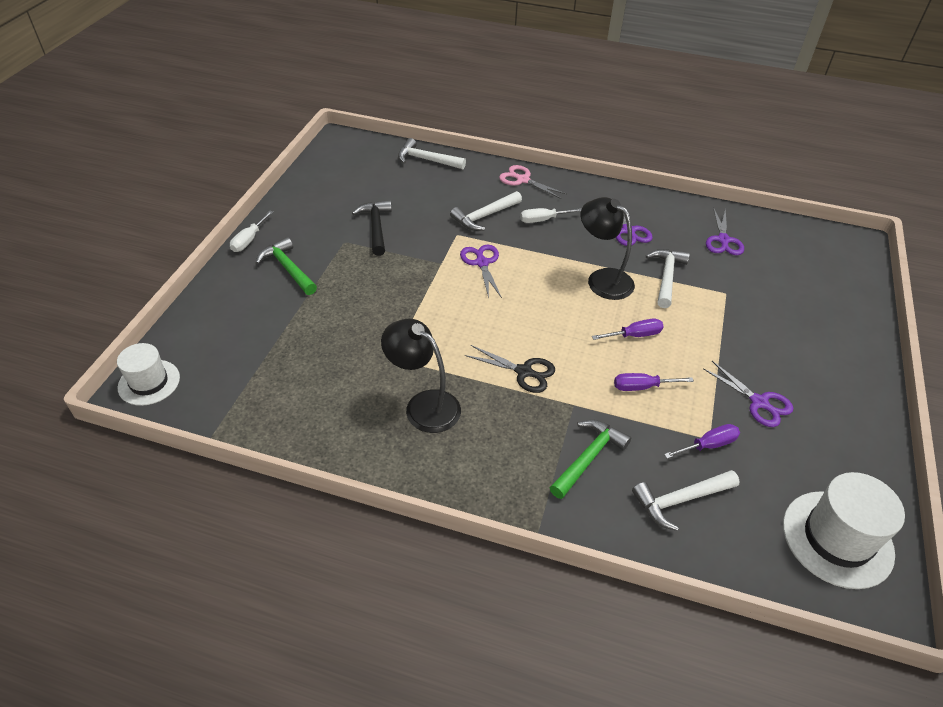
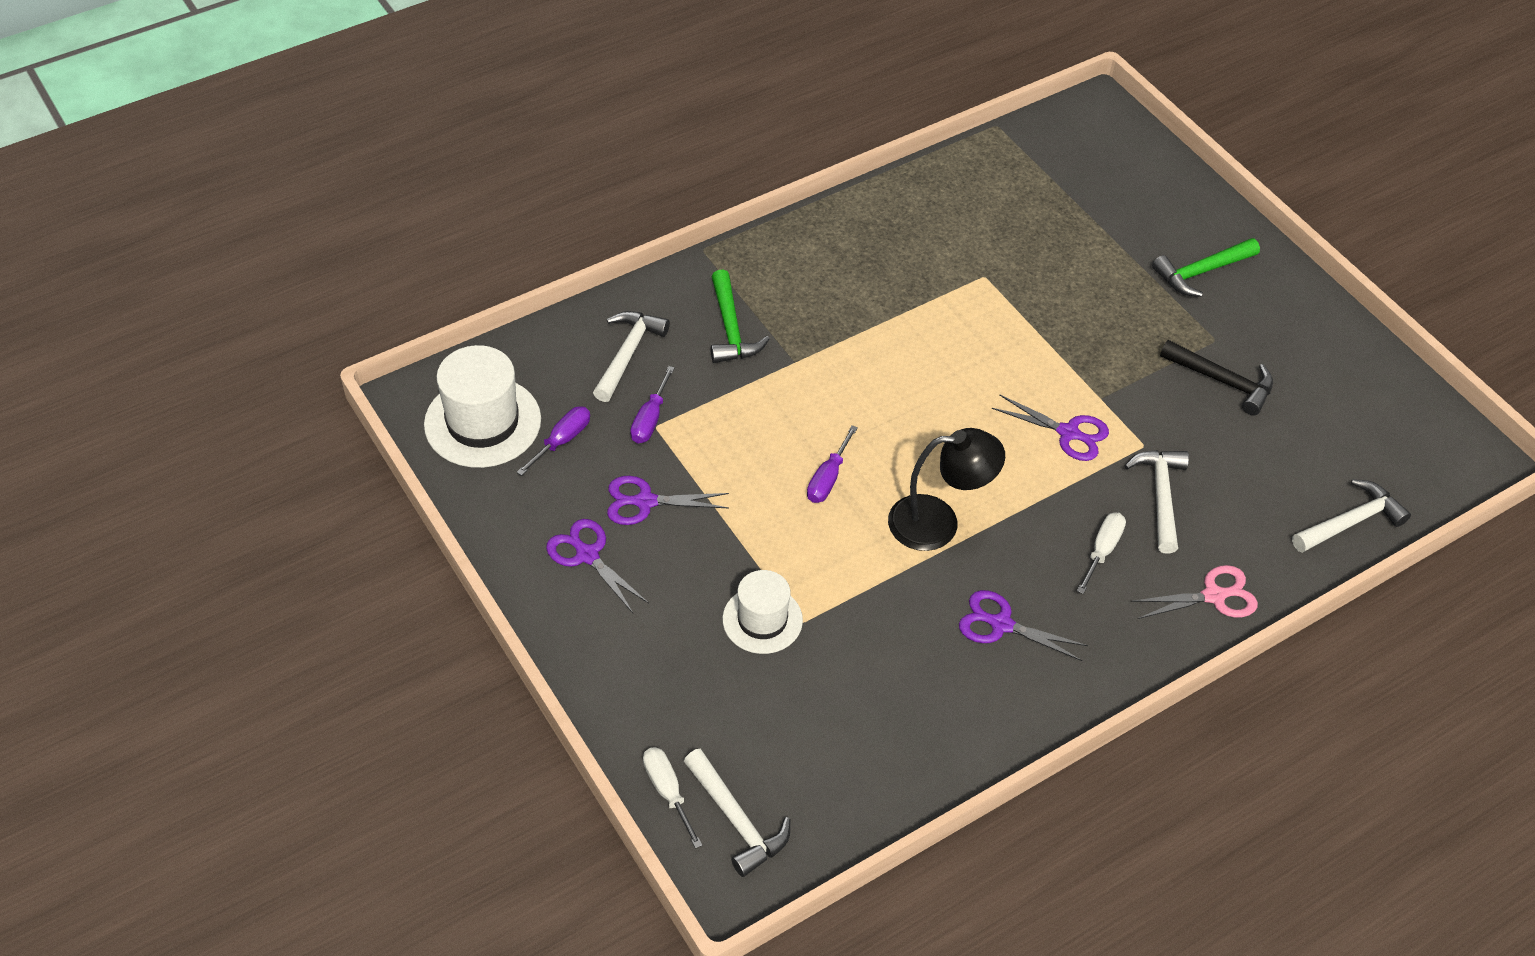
camera: 130 degrees right, 5 degrees up
(149, 382) = (1104, 117): white hat -> white hat (762, 620)
(249, 240) = (1285, 266): white screwdriver -> white screwdriver (667, 791)
(288, 268) = (1201, 272): green hammer -> green hammer turned 150 degrees clockwise
(423, 405) = (902, 263): black lamp -> none
(524, 372) = (870, 355): black scissors -> none
(642, 387) = (760, 427): purple screwdriver -> purple screwdriver (562, 440)
(666, 277) = (883, 588): white hammer -> white hammer (736, 820)
(723, 240) = (888, 715): purple scissors -> purple scissors (587, 555)

